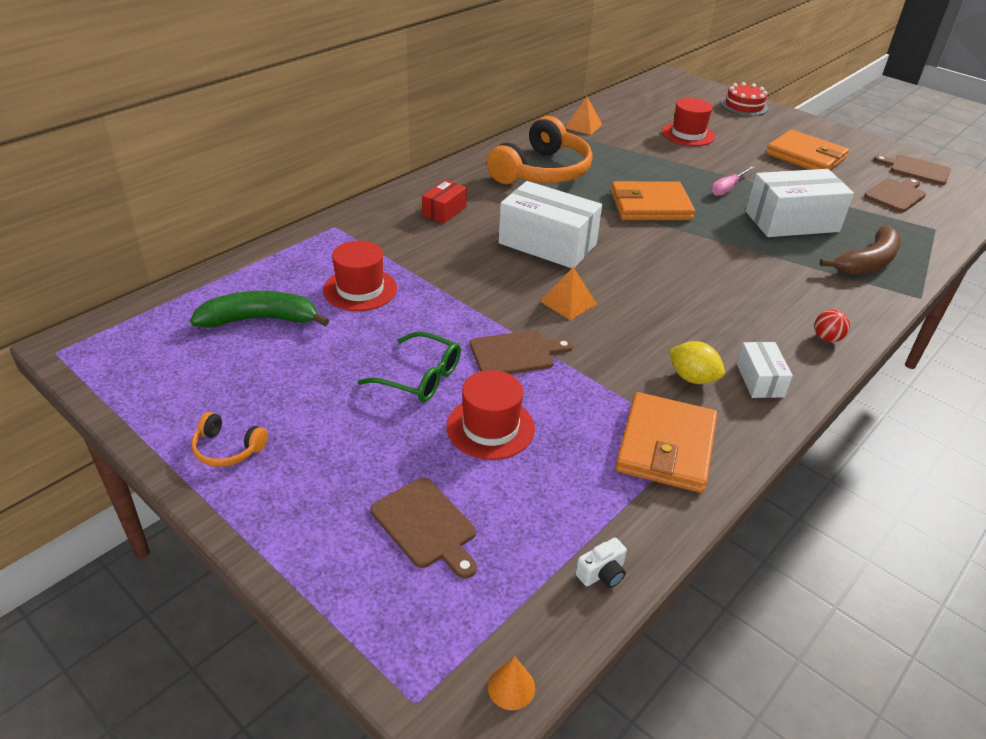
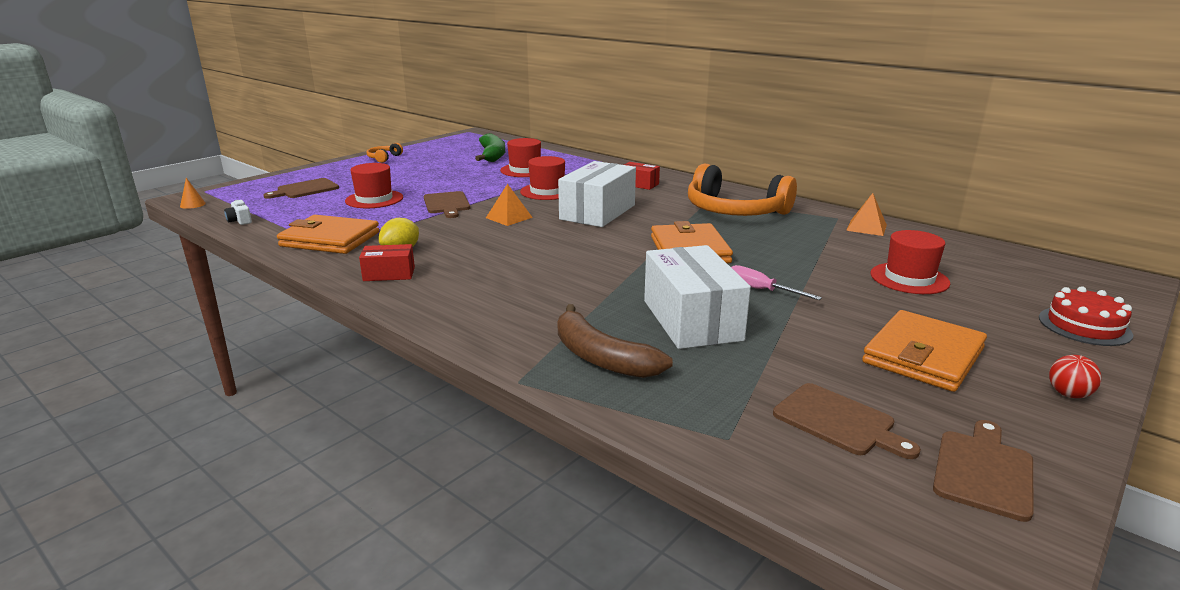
camera: 90 degrees right, 15 degrees down
(420, 377) = (428, 185): green glasses -> none
(466, 274) = (547, 191): none -> red hat
(760, 380) = (389, 274): white box -> red box
(826, 338) = (442, 310): red ball -> red ball (1068, 394)

